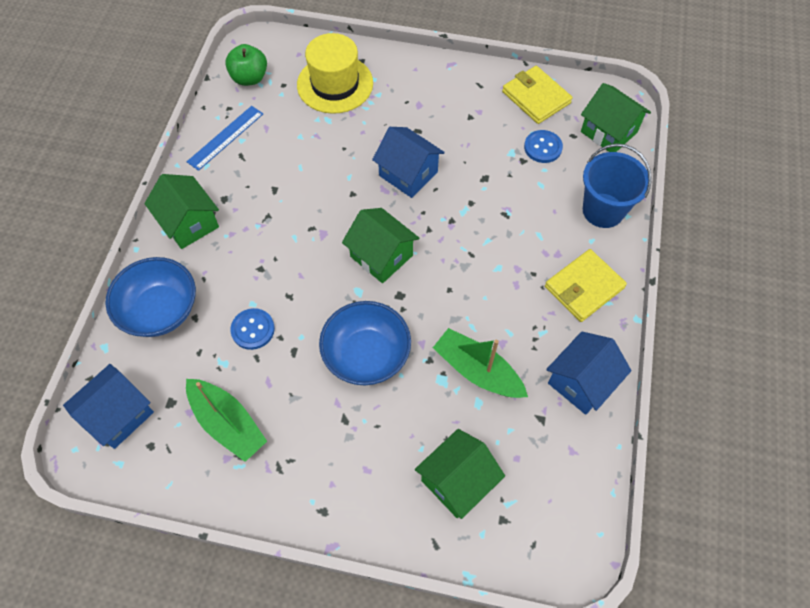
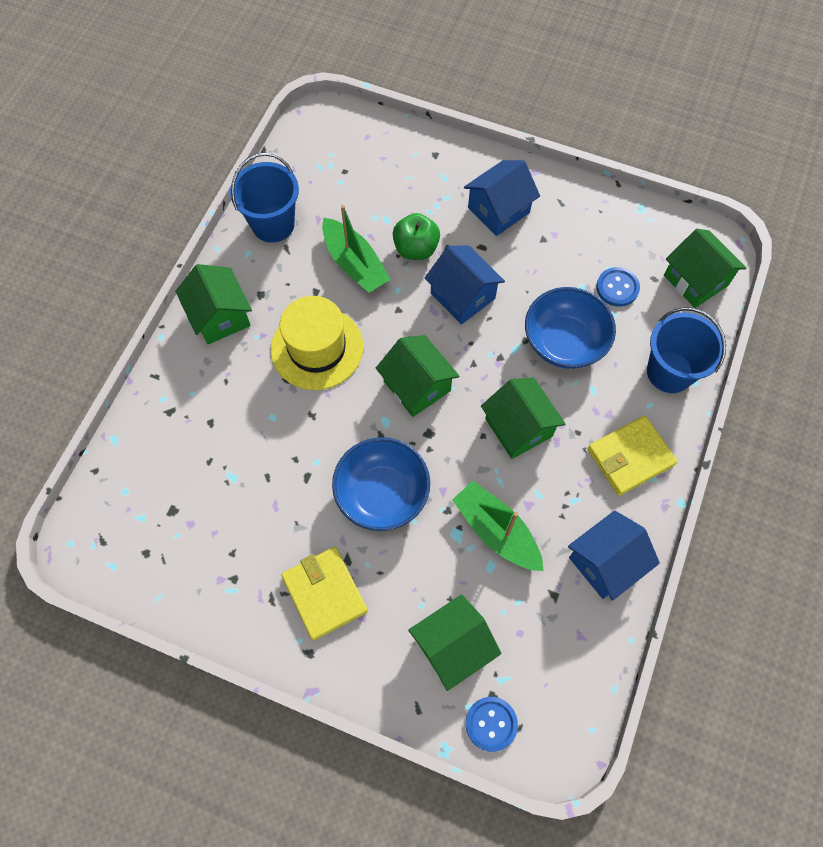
camera: 10 degrees right, 5 degrees up
(118, 415) = (118, 514): blue house -> blue house (498, 210)
(160, 310) = (176, 408): blue bowl -> blue bowl (564, 342)
(226, 137) = (273, 224): blue ruler -> blue bucket
(228, 423) = (227, 543): green boat -> green boat (355, 264)
(249, 78) = (309, 158): green apple -> green apple (416, 249)
(253, 329) = (268, 446): blue button -> blue button (491, 724)
(335, 84) = (401, 178): yellow hat -> yellow hat (317, 348)
(480, 277) = (518, 427): none -> green house
(536, 97) = (621, 227): yellow wallet -> yellow wallet (324, 594)

